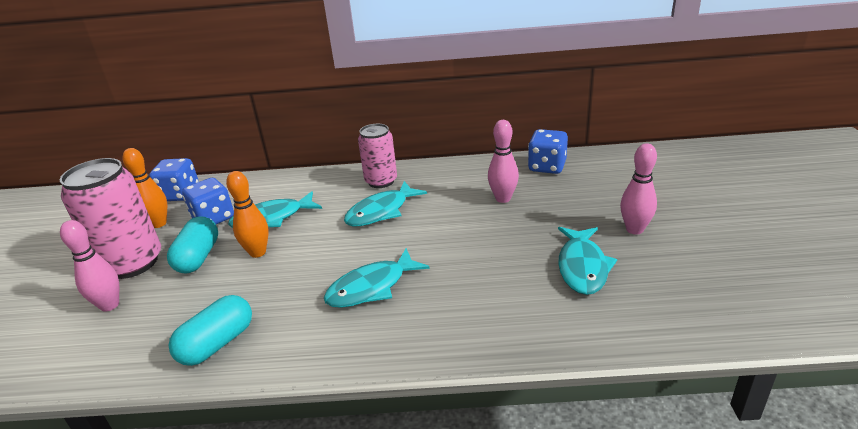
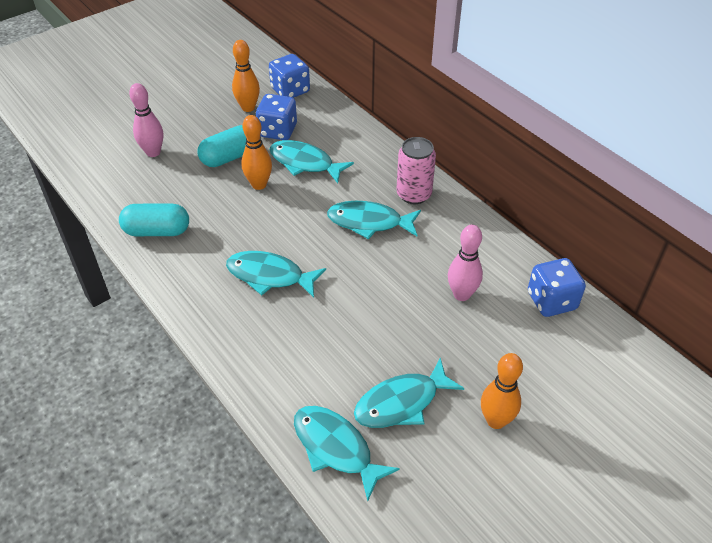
camera: 50 degrees right, 15 degrees up
(132, 263) = (198, 129): pink can -> none
(603, 322) = (335, 448): none -> turquoise fish
(634, 229) = (496, 420): pink bowling pin -> orange bowling pin

